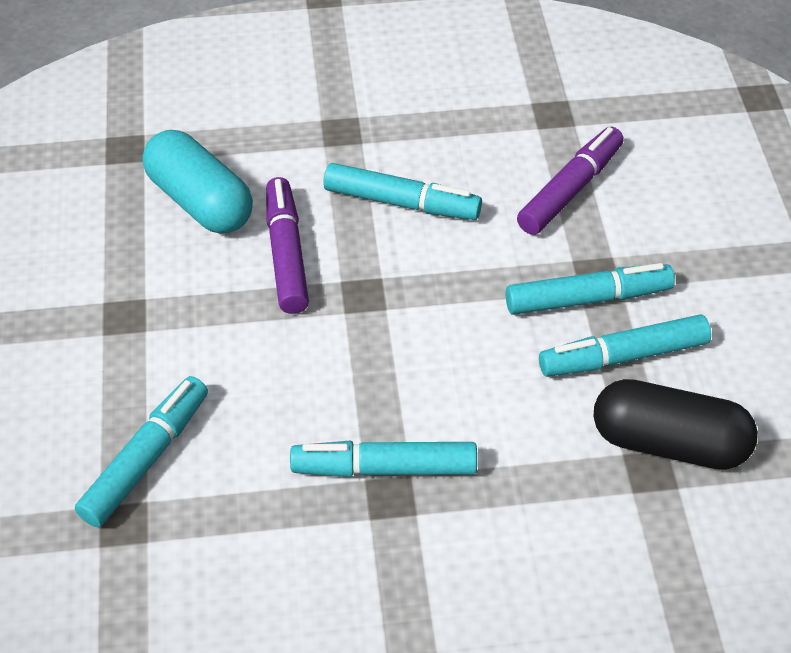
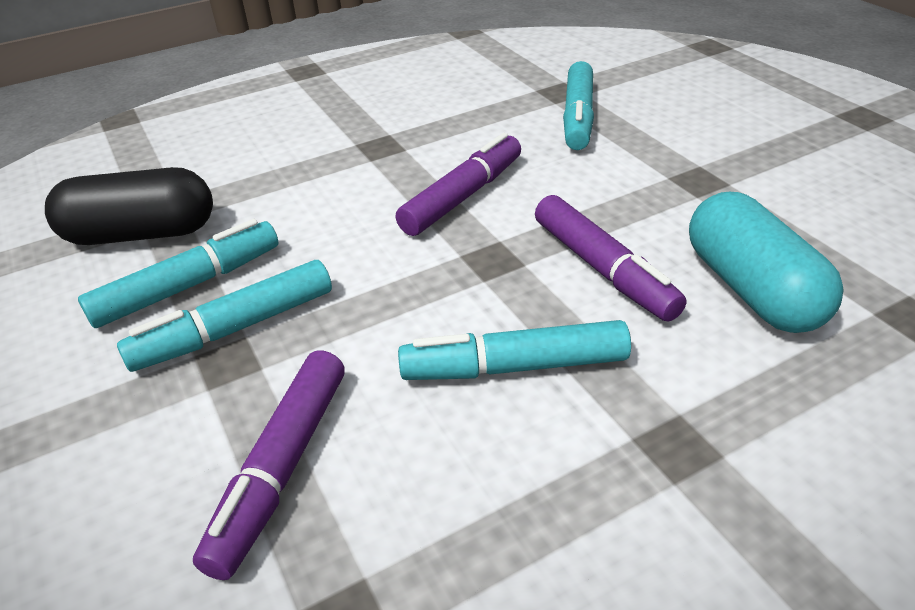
camera: 160 degrees right, 10 degrees down
(200, 202) = (751, 289): turquoise capsule -> turquoise capsule turned 45 degrees clockwise
(345, 377) = (463, 196): none -> purple marker
(384, 468) = (393, 157): turquoise marker -> none

